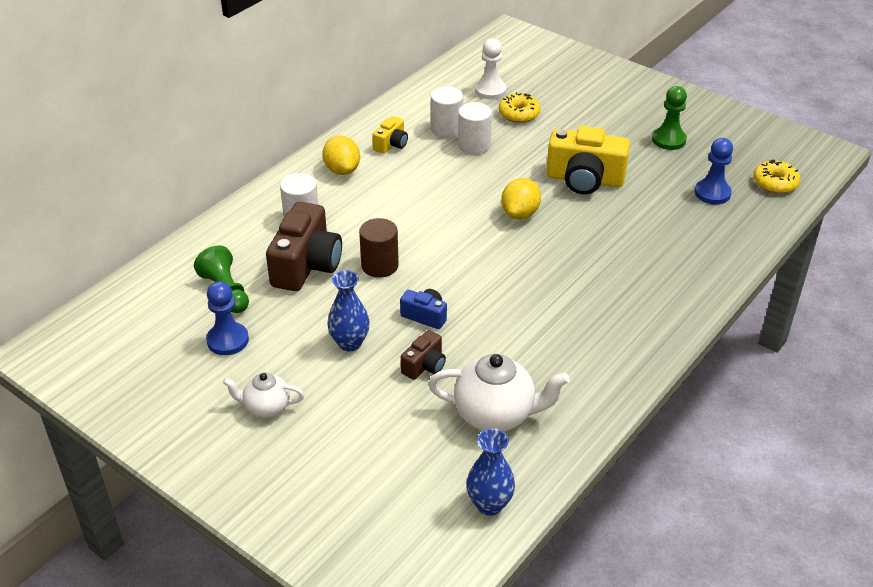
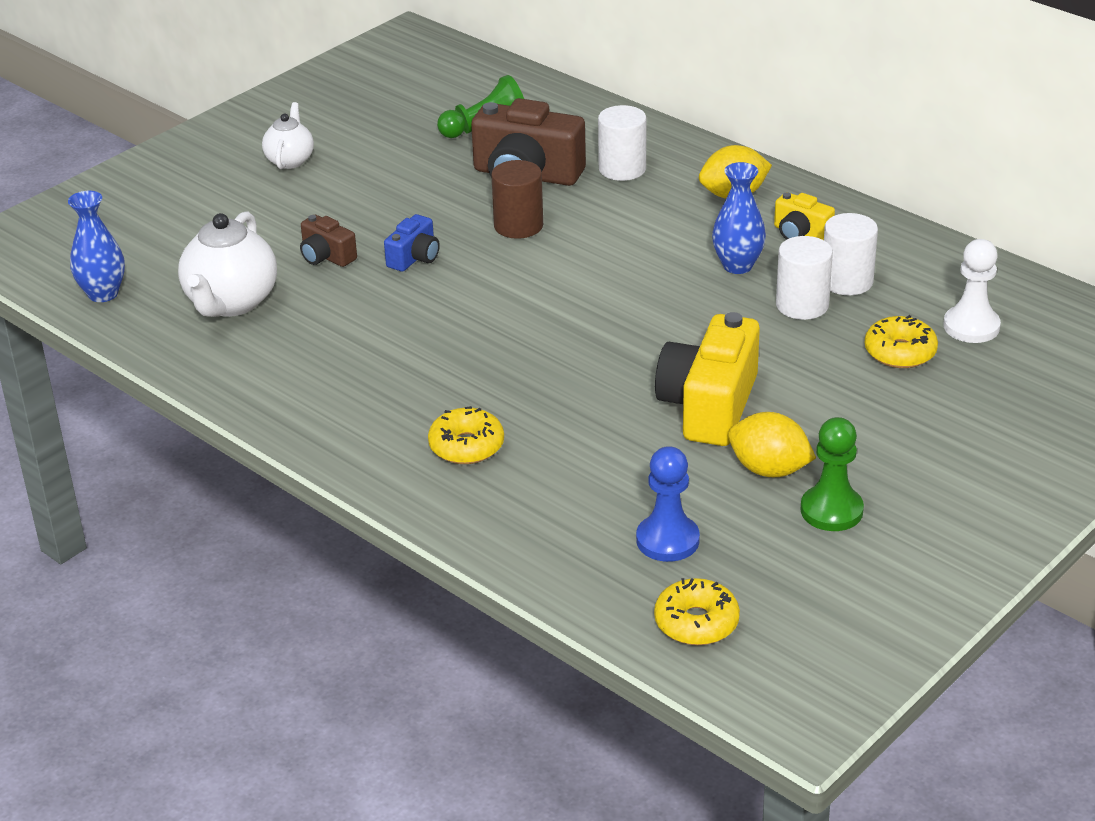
camera: 95 degrees right, 5 degrees down
(228, 340) = (401, 133): blue pawn -> none
(350, 343) = (378, 207): blue vase -> blue vase (737, 266)
(520, 213) = (622, 339): yellow lemon -> yellow lemon (769, 470)
(648, 274) = (466, 446): none -> yellow donut

